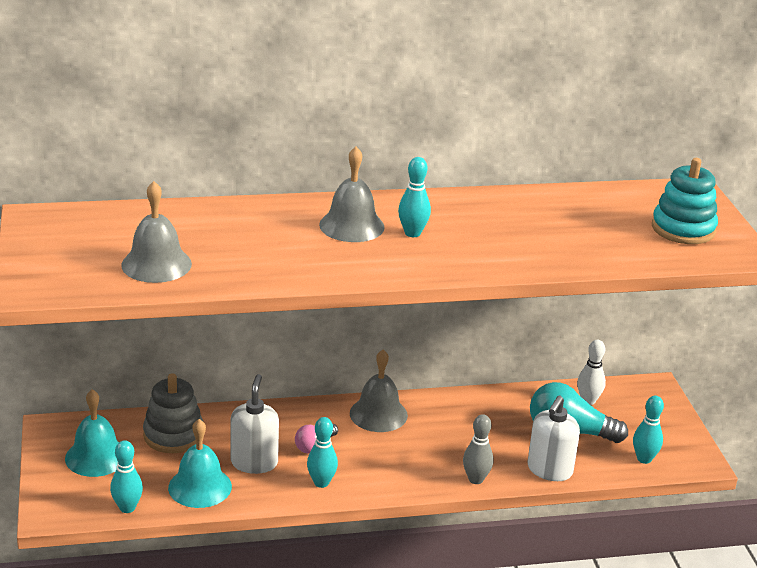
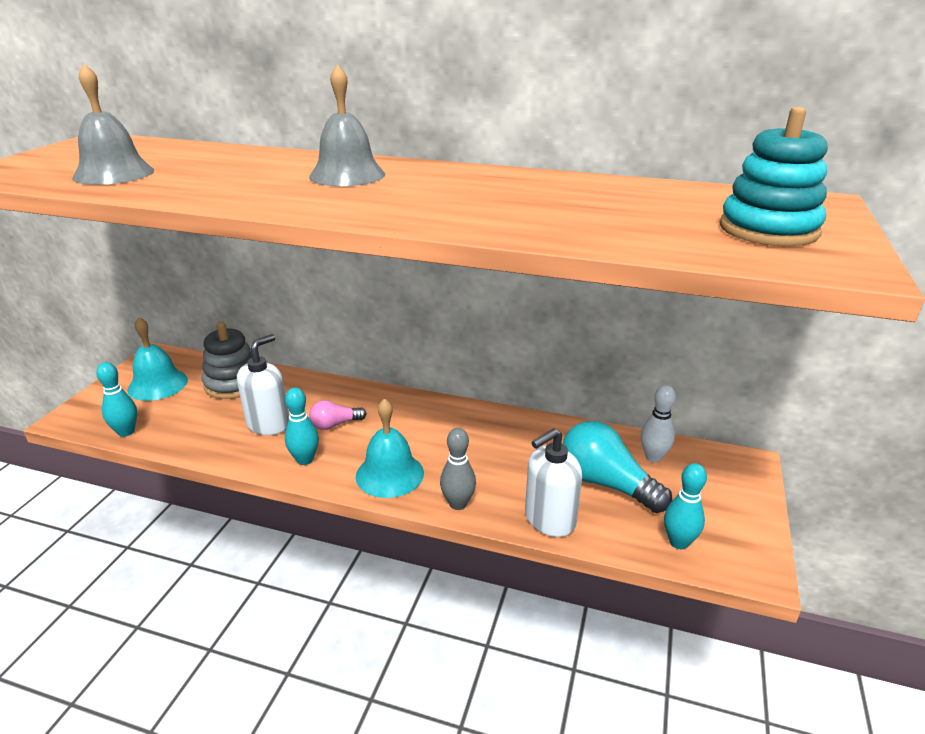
camera: 30 degrees right, 0 degrees up
(200, 487) = (201, 432): turquoise bell -> turquoise bell (389, 474)
(378, 414) = (421, 412): grey bell -> none
(412, 233) = (400, 187): turquoise bowling pin -> none

